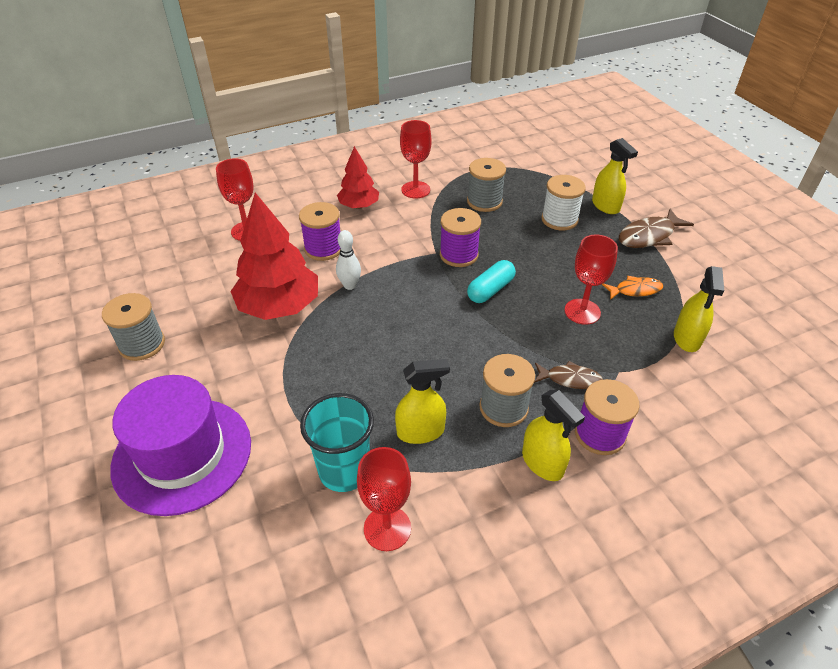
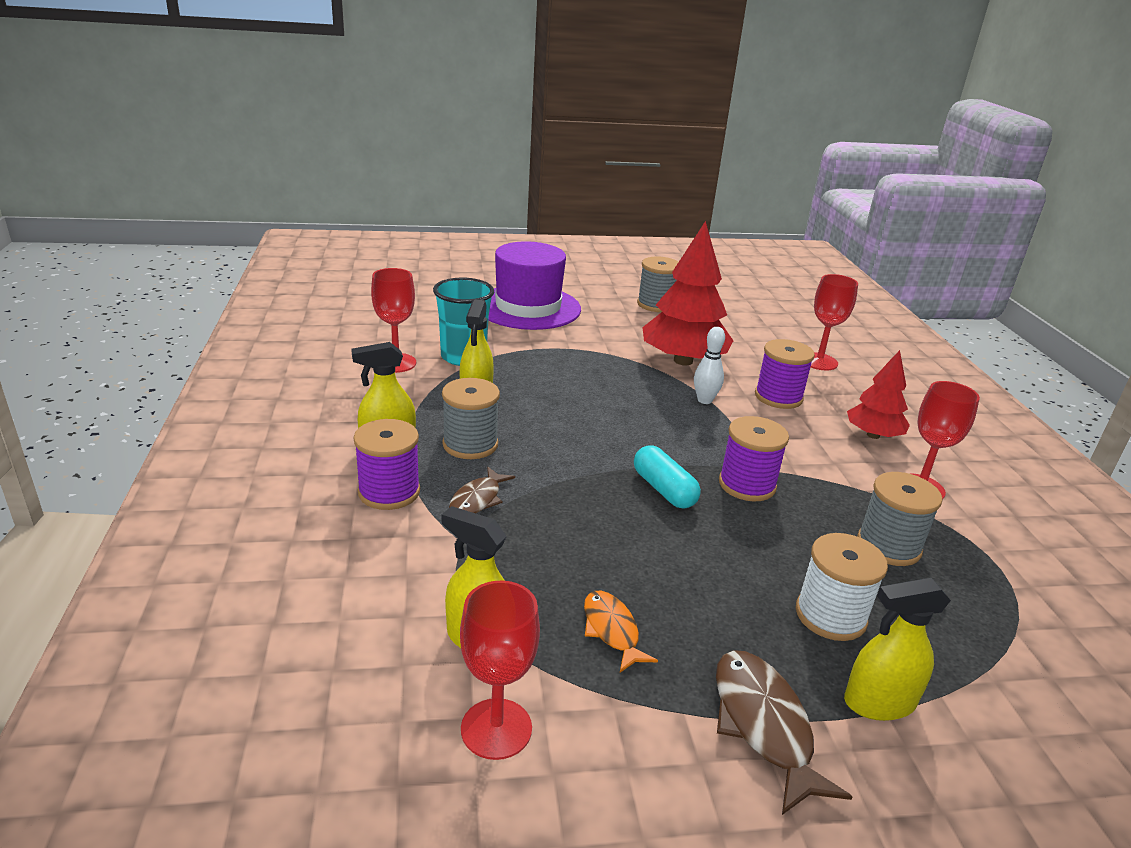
camera: 105 degrees right, 15 degrees down
(582, 311) = (587, 553): red goblet -> red goblet (496, 728)
(635, 290) = (612, 630): orange fish -> orange fish turned 150 degrees clockwise

